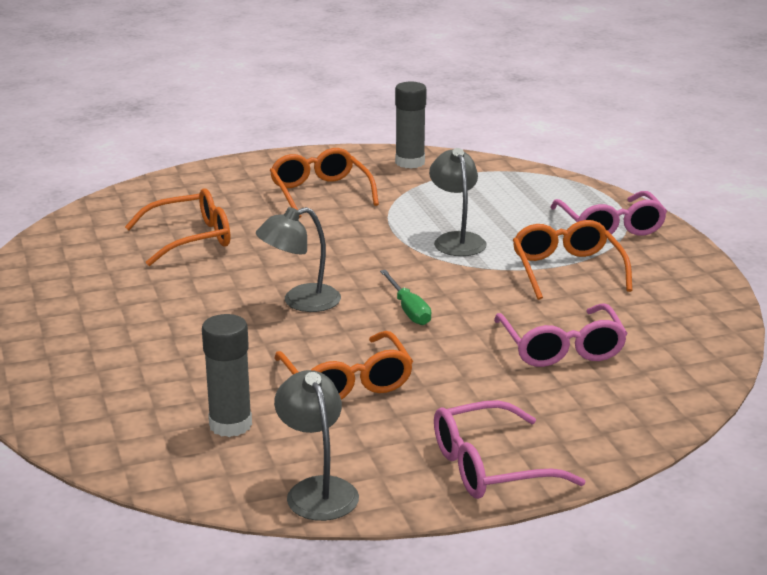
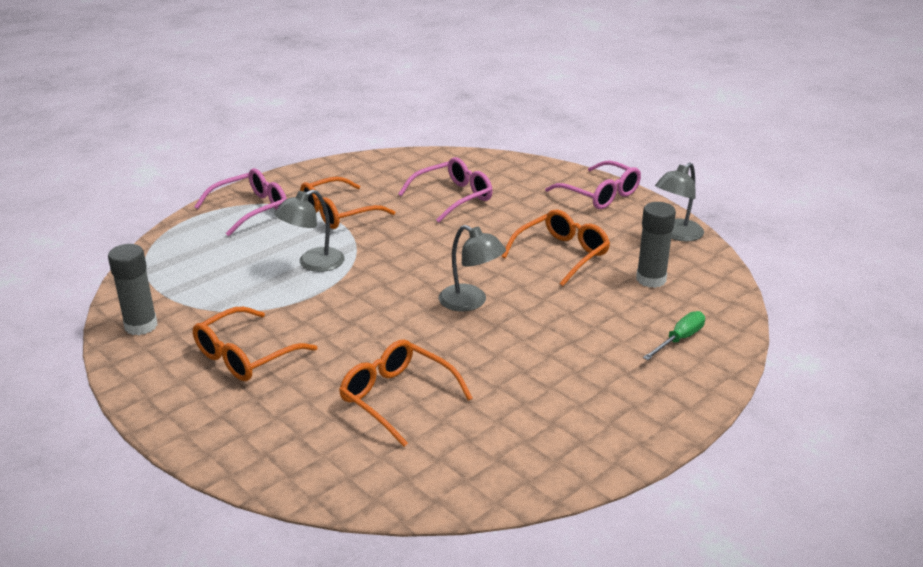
camera: 115 degrees left, 5 degrees up
(408, 310) = (446, 256): green screwdriver -> green screwdriver (679, 339)

